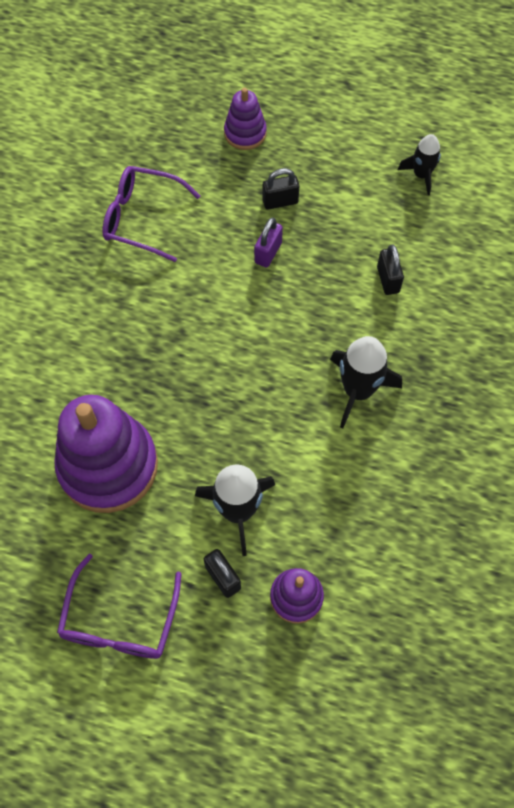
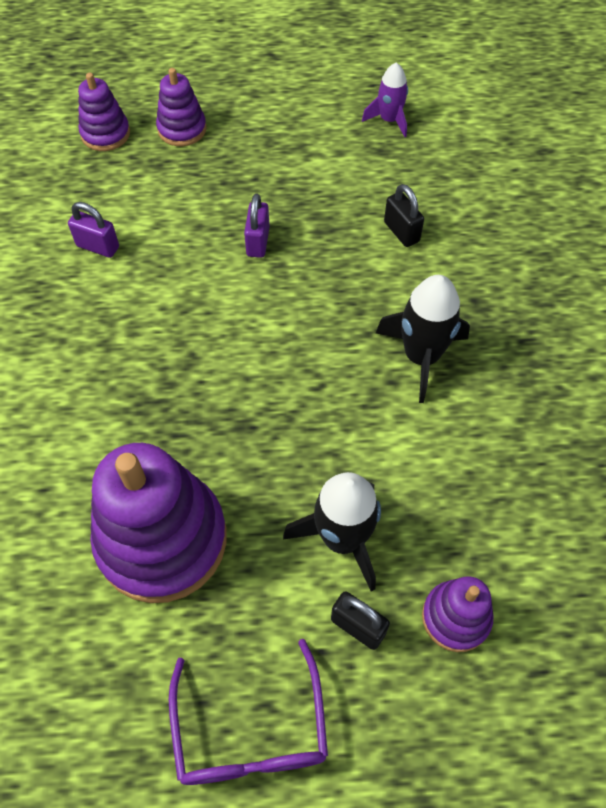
camera: 20 degrees left, 5 degrees down
(142, 218) = (98, 246): purple glasses -> purple padlock
(182, 120) = (105, 134): none -> purple stacking toy
(280, 201) = (249, 186): black padlock -> none
(421, 175) = (389, 120): black rocket -> purple rocket

